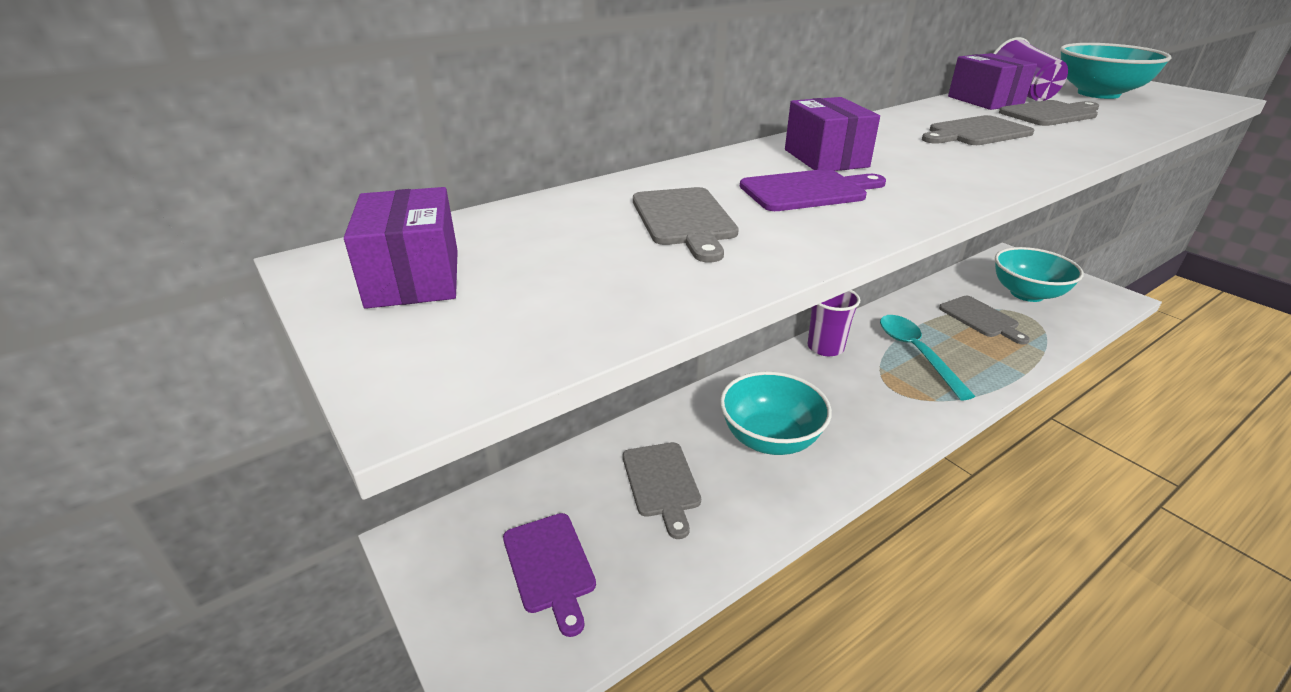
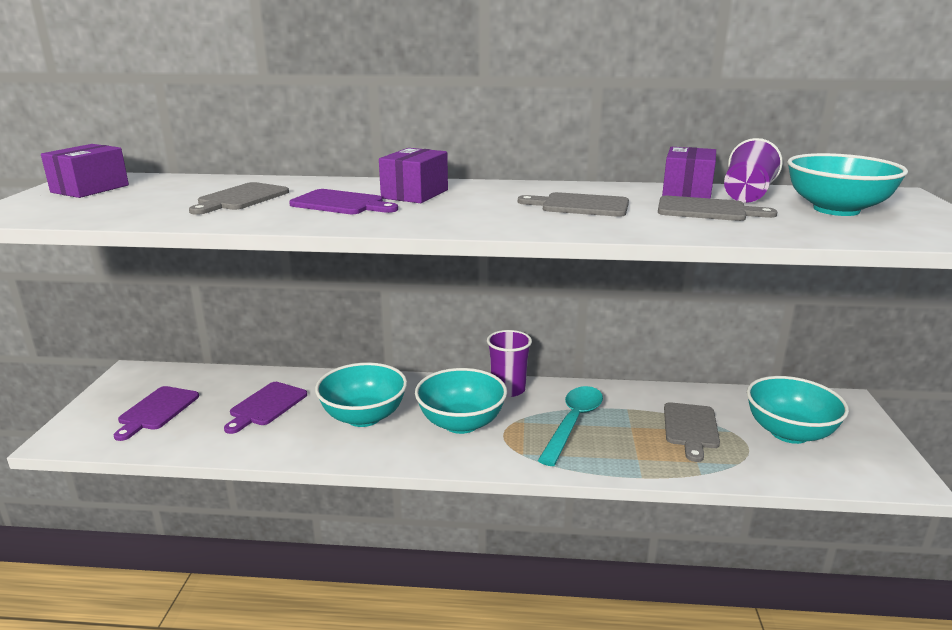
camera: 40 degrees right, 10 degrees down
(661, 483) = (266, 406): grey cutting board -> purple cutting board
(851, 398) = (461, 423): none -> turquoise bowl

